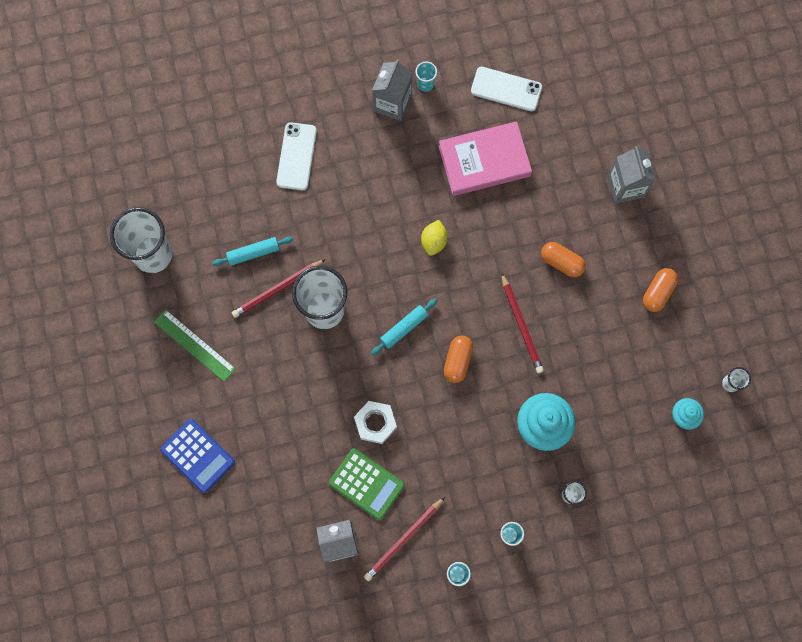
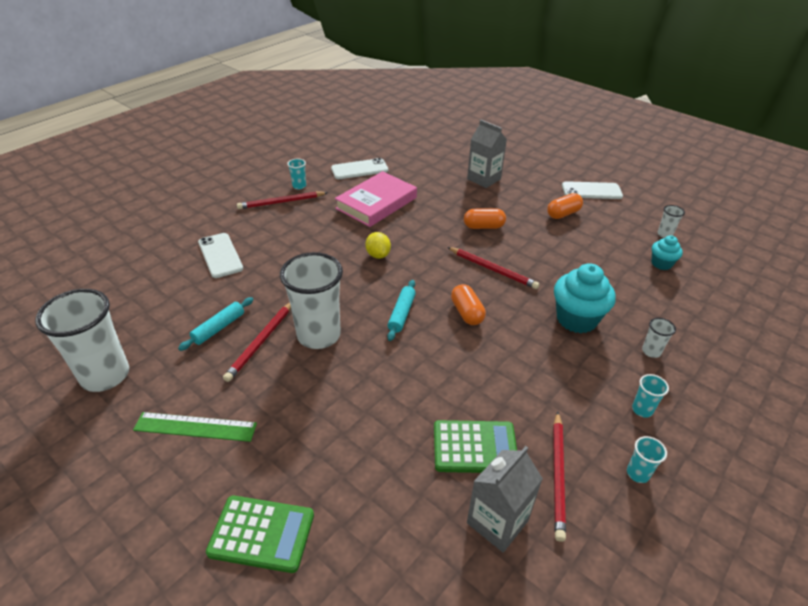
camera: 35 degrees left, 35 degrees down
(198, 455) = (262, 534): blue calculator -> green calculator
(375, 423) = (437, 392): white nut -> none
(392, 103) = (281, 202): grey carton -> red pencil
(658, 292) = (563, 214): orange capsule -> orange capsule turned 60 degrees clockwise
(723, 276) = (591, 191): none -> white phone

